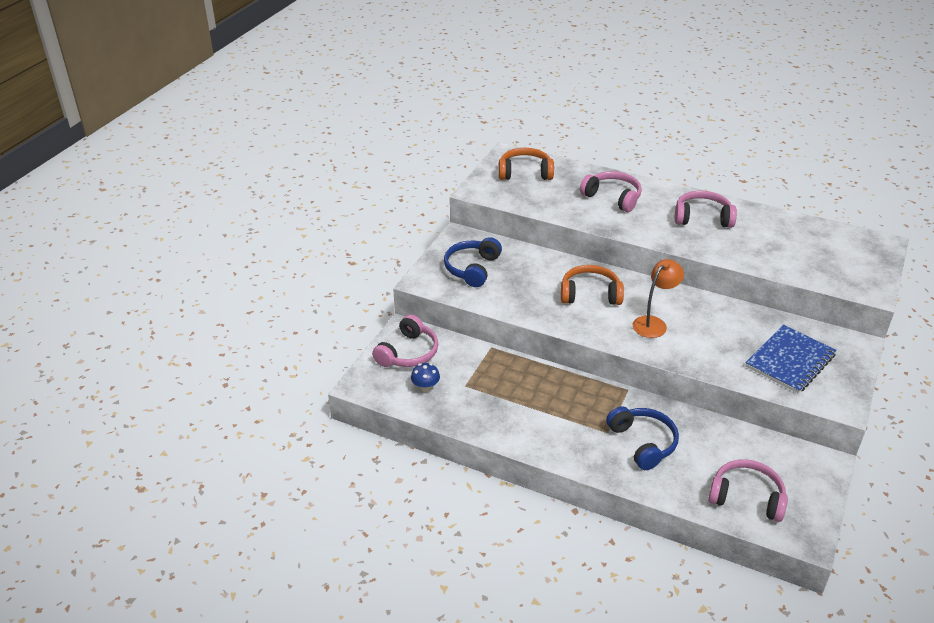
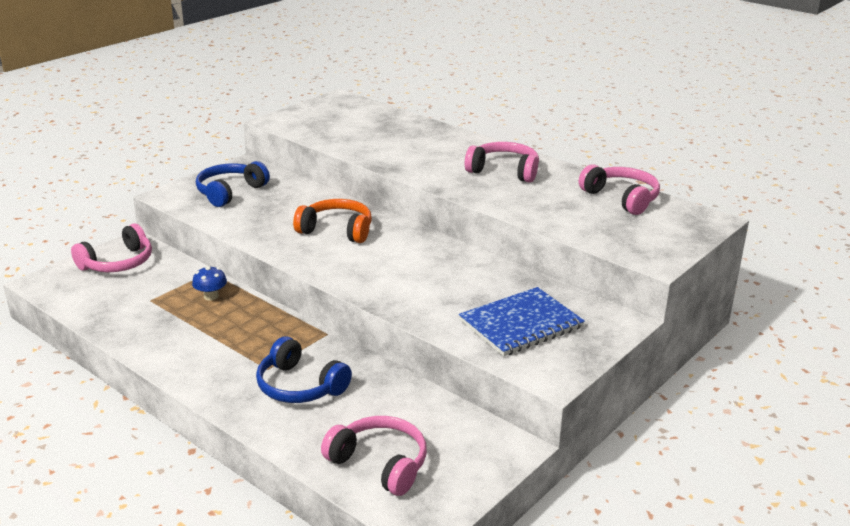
camera: 15 degrees right, 10 degrees down
(425, 387) = (107, 294): blue mushroom -> blue mushroom (211, 296)
(525, 173) = (341, 113): orange headphones -> none
(612, 197) = (417, 143): pink headphones -> pink headphones (621, 198)
(643, 443) = (300, 386): blue headphones -> blue headphones turned 135 degrees clockwise
(654, 323) = (386, 265): orange lamp -> none

